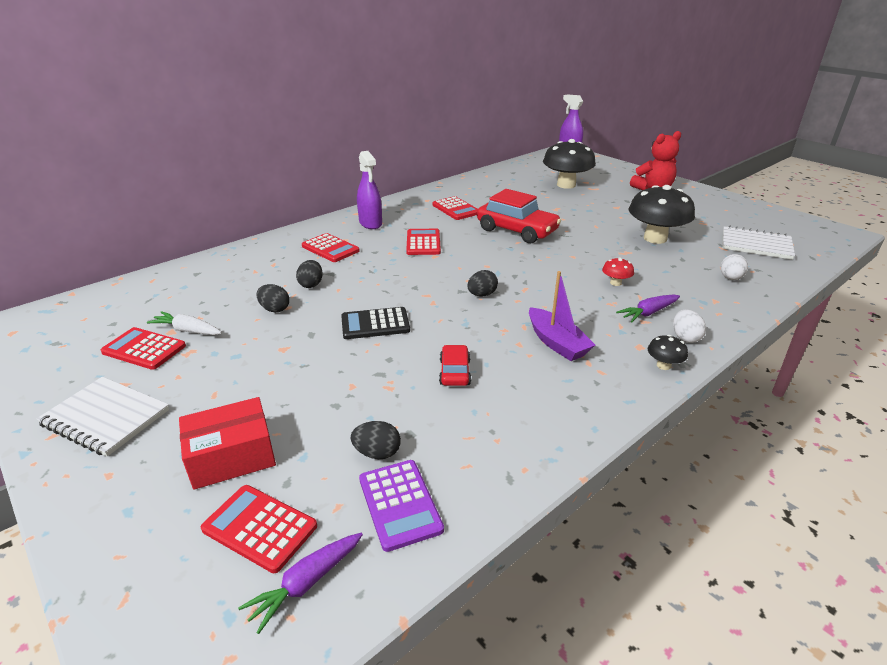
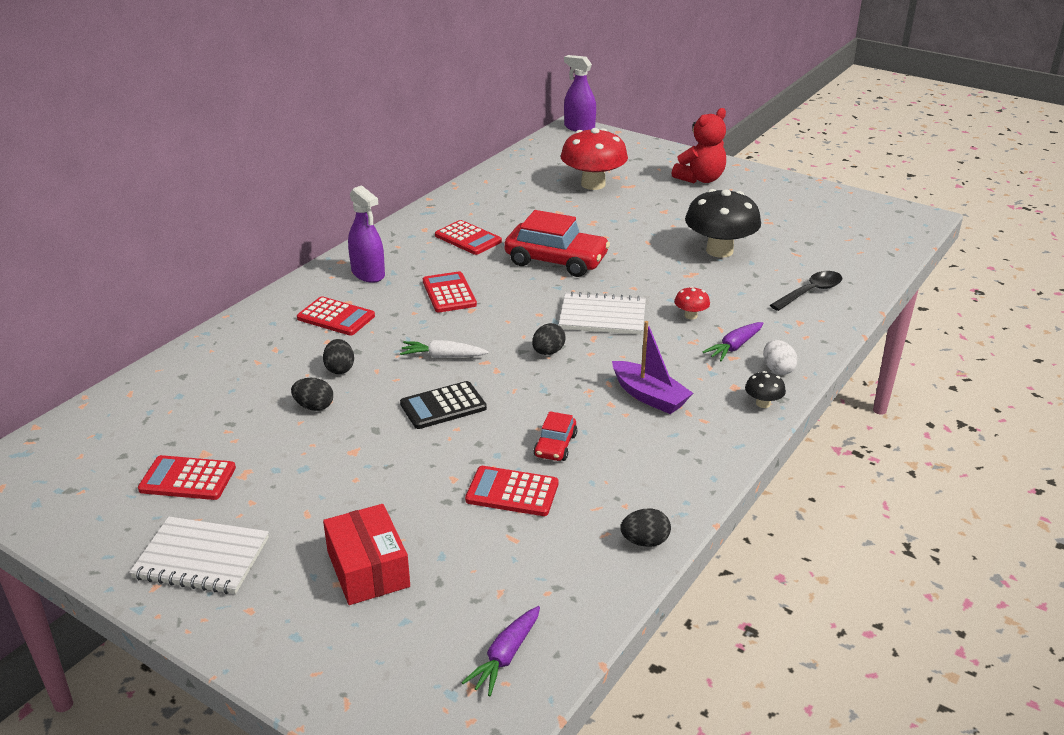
camera: 15 degrees left, 0 degrees up
(187, 330) = (224, 449): white carrot -> white carrot (443, 356)
(232, 456) = (368, 569): red box -> red box turned 75 degrees counterclockwise
(260, 528) = (436, 623): red calculator -> red calculator (512, 492)
(377, 453) = (514, 538): black egg -> black egg (645, 541)
(399, 504) = (557, 578): purple calculator -> none
(454, 372) = (555, 445): red car -> red car turned 150 degrees counterclockwise
(566, 185) = (593, 184): black mushroom -> red mushroom
(730, 278) = (810, 292): white egg -> black spoon
(756, 245) = (830, 245): white notebook -> white notebook (602, 316)

